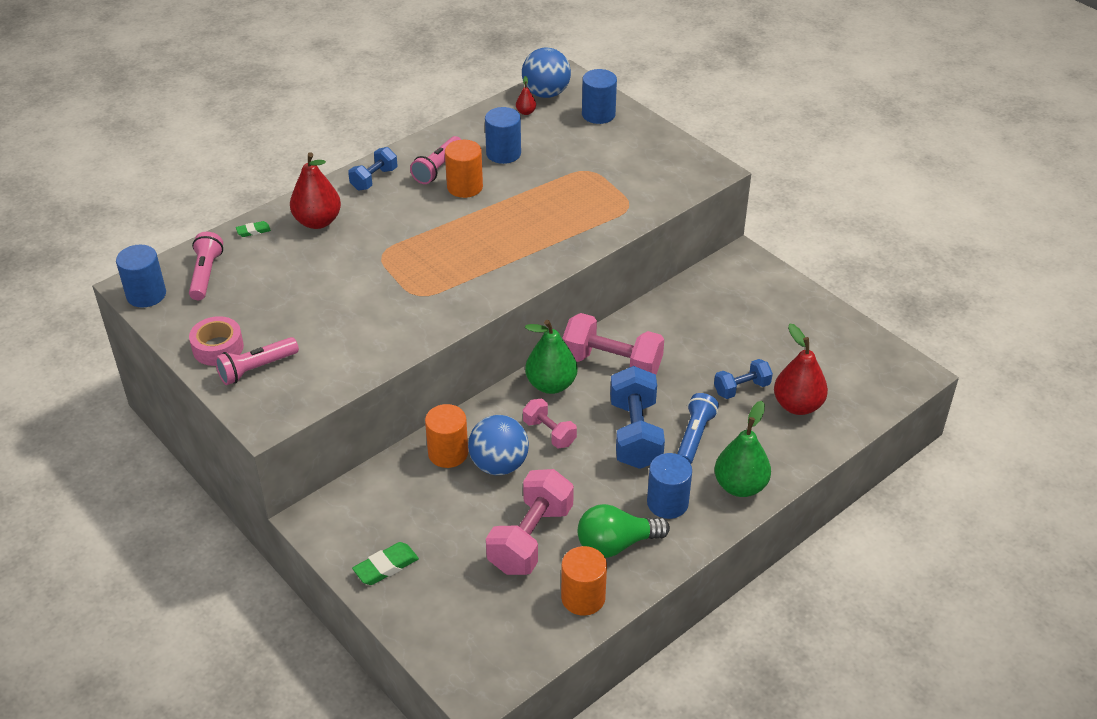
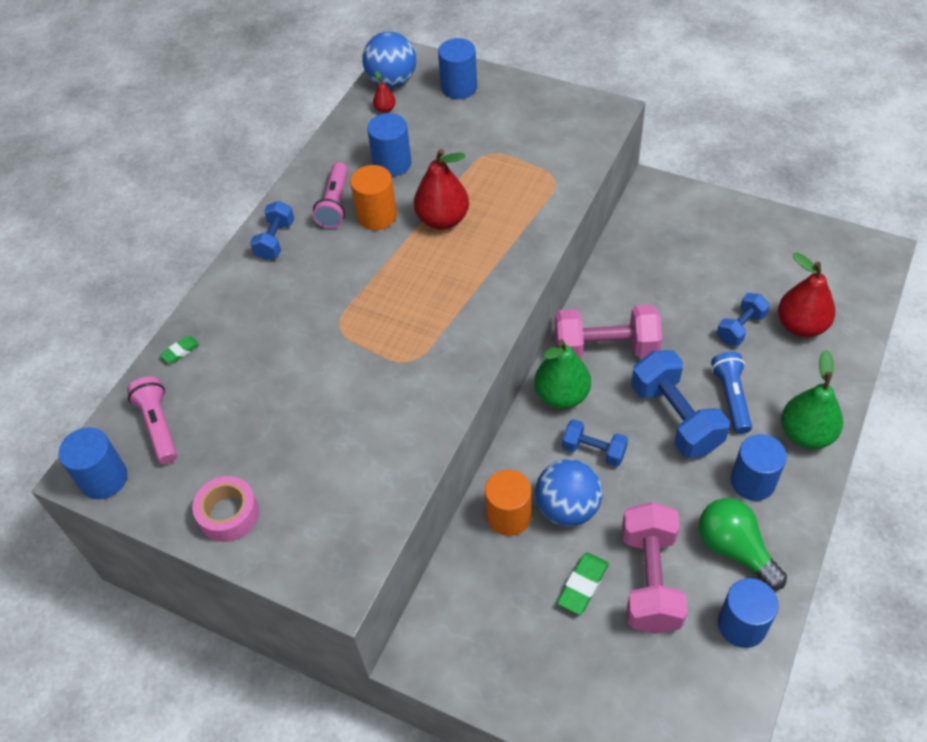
camera: 20 degrees left, 10 degrees up
(256, 368) = (288, 523): pink flashlight -> none
(318, 221) = (245, 313): red pear -> red pear (443, 219)
(386, 566) = (527, 679): green eraser -> green eraser (582, 585)
(549, 433) = (593, 451): pink dumbbell -> blue dumbbell
(583, 597) = (742, 625): orange cylinder -> blue cylinder
(616, 544) = (734, 549): green light bulb -> green light bulb turned 90 degrees clockwise

